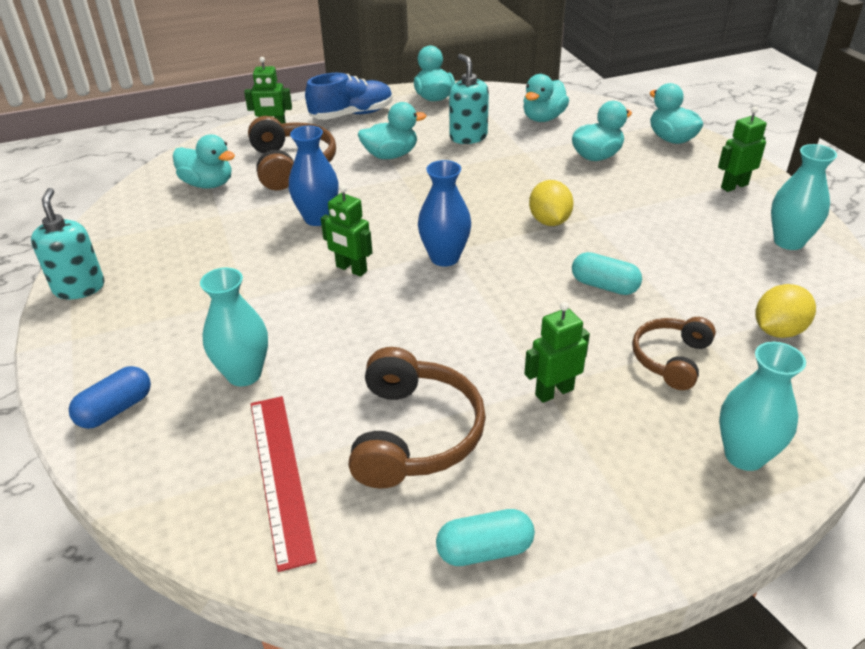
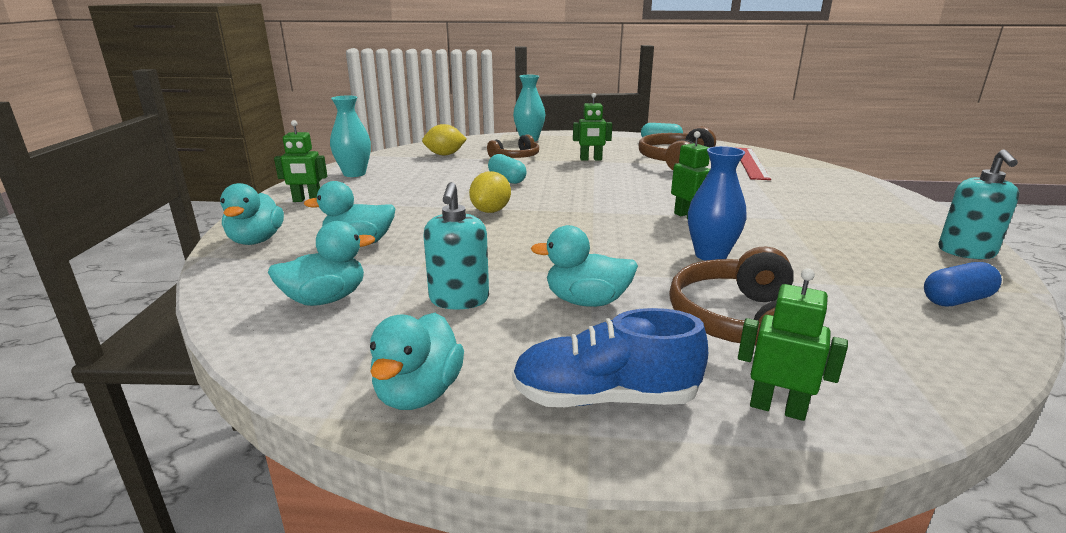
camera: 155 degrees left, 15 degrees down
(116, 409) = (864, 191): blue capsule -> blue capsule (956, 300)
(208, 184) = (872, 325): turquoise duck -> none
(244, 374) = (777, 189): turquoise vase -> none
(444, 257) = (603, 209): blue vase -> none

